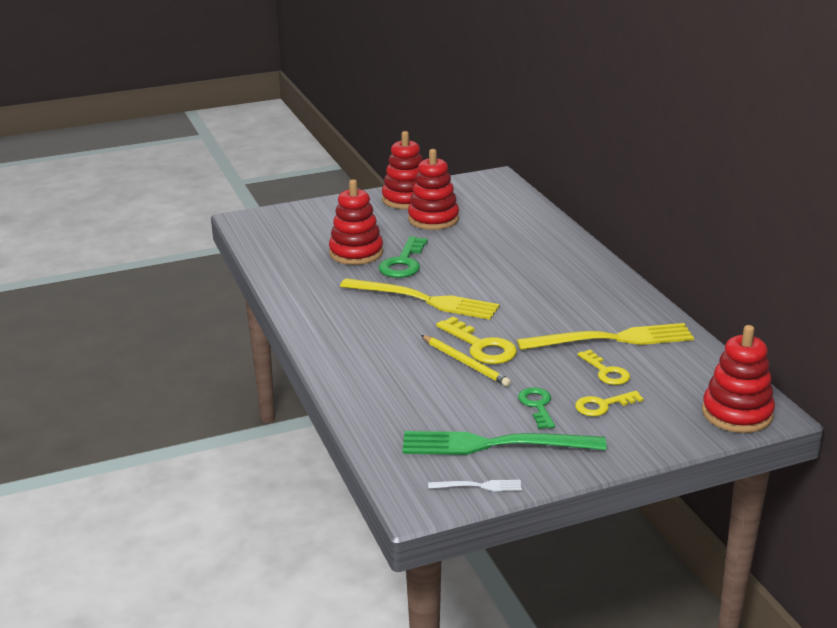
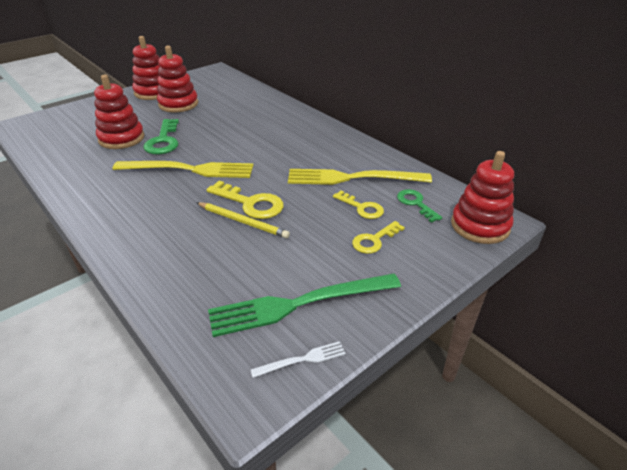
camera: 20 degrees left, 10 degrees up
(537, 406) = (320, 252): green key -> green key (416, 204)
(612, 339) = (352, 178): yellow fork -> yellow fork turned 150 degrees counterclockwise

